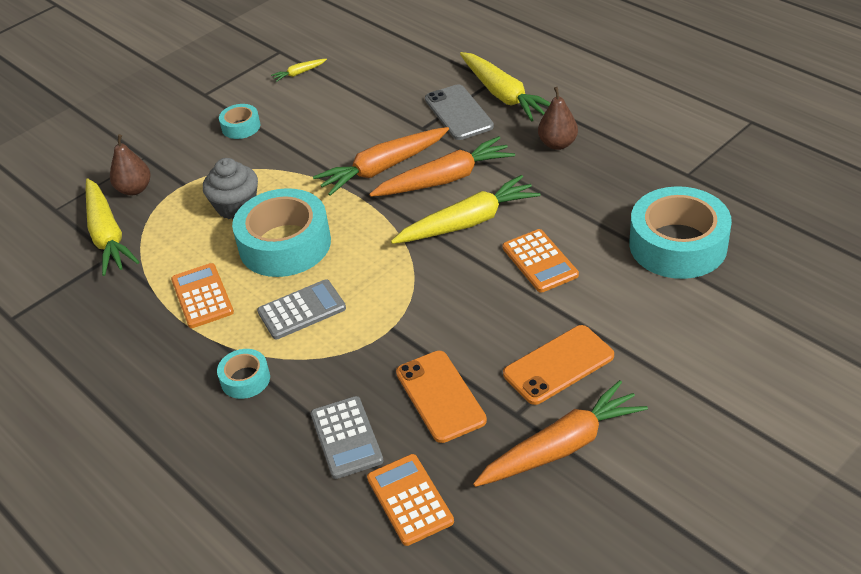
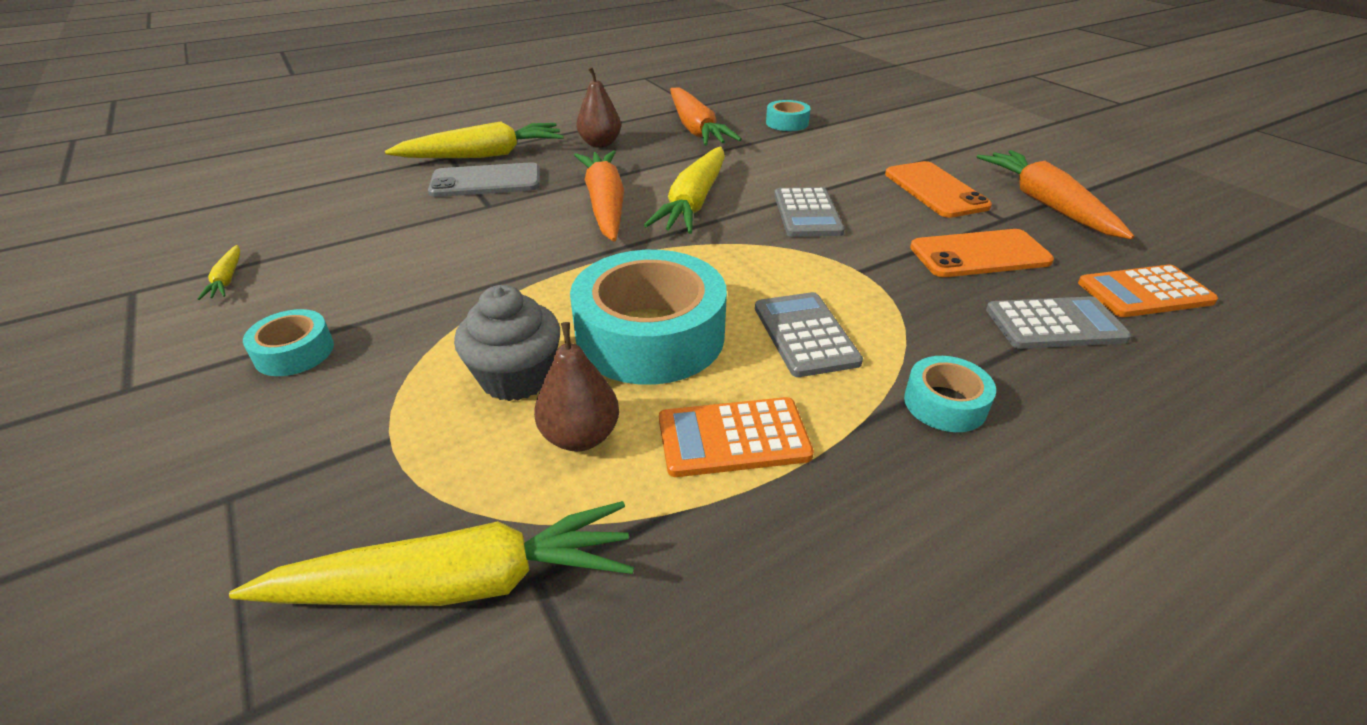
camera: 80 degrees left, 5 degrees down
(134, 189) = (330, 522): brown pear -> brown pear (580, 436)
(383, 168) = (544, 240): orange carrot -> orange carrot (695, 129)
(468, 222) = (694, 202): yellow carrot -> yellow carrot turned 150 degrees counterclockwise
(475, 288) = (807, 213): none -> grey calculator
(540, 261) = (780, 177): orange calculator -> none
(678, 245) = (787, 123): turquoise tape -> turquoise tape, size x0.48

